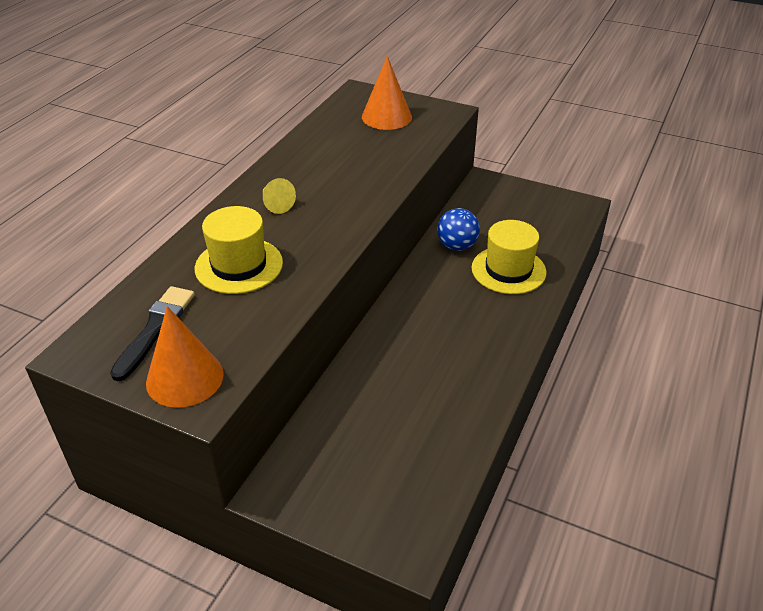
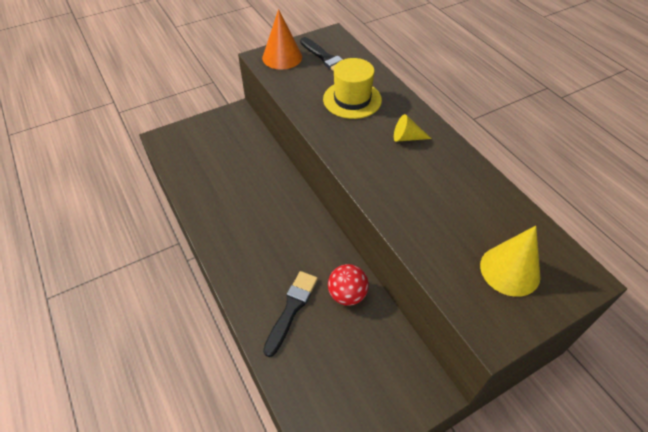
camera: 125 degrees right, 10 degrees up
(386, 117) = (510, 270): orange cone -> yellow cone
(457, 246) = (347, 294): blue ball -> red ball
(508, 270) = (291, 309): yellow hat -> black brush

